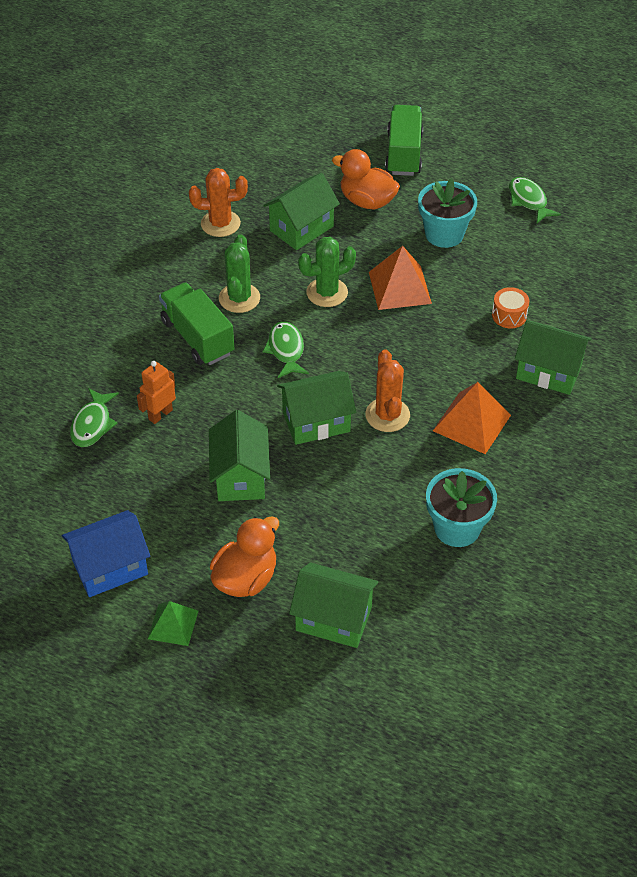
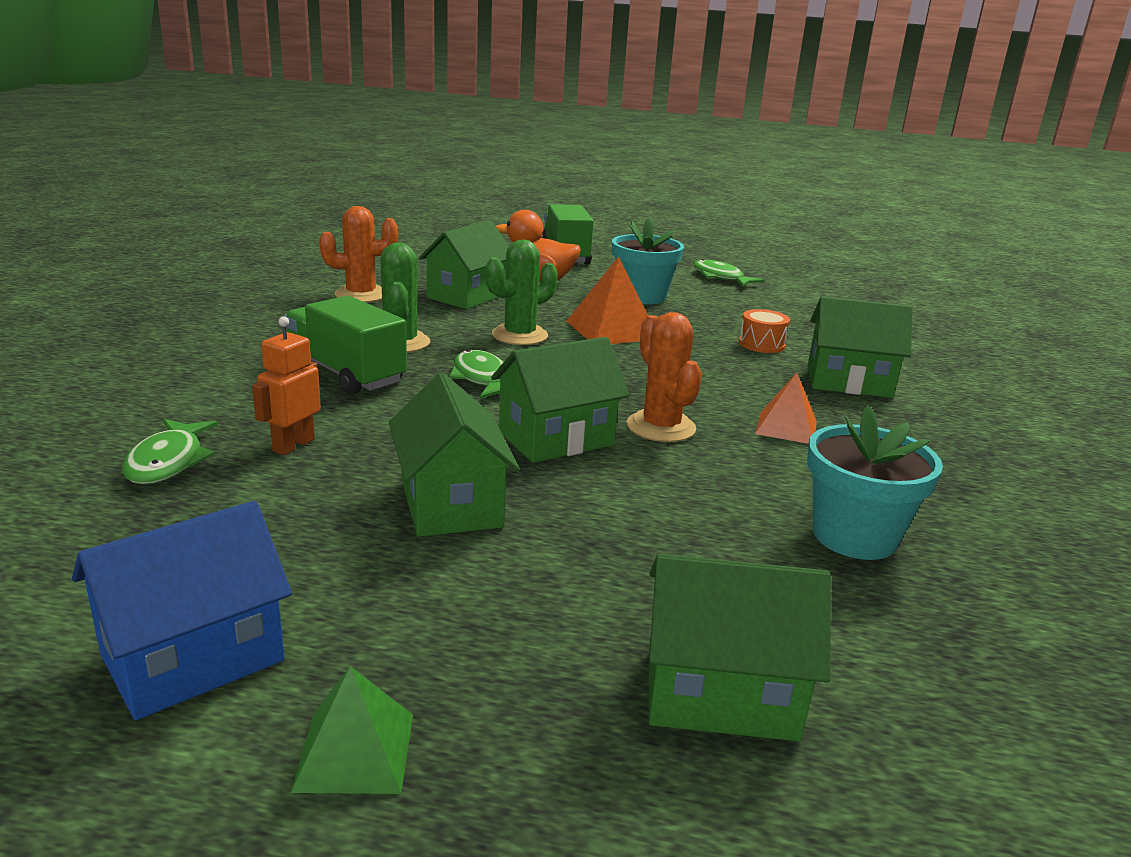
camera: 15 degrees left, 25 degrees down
(246, 578) = (505, 645): orange duck -> none
(472, 422) = (786, 427): orange pyramid -> orange pyramid, size x0.64

